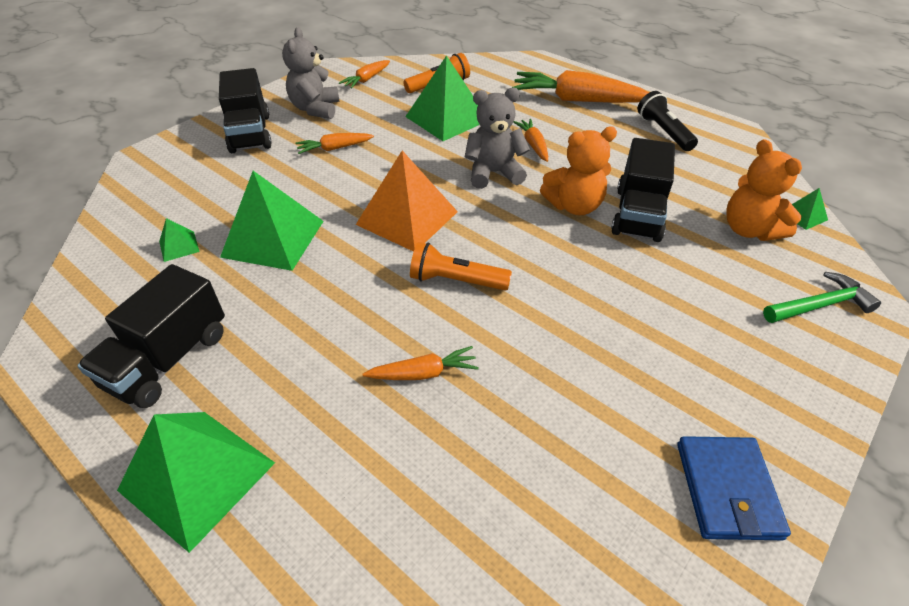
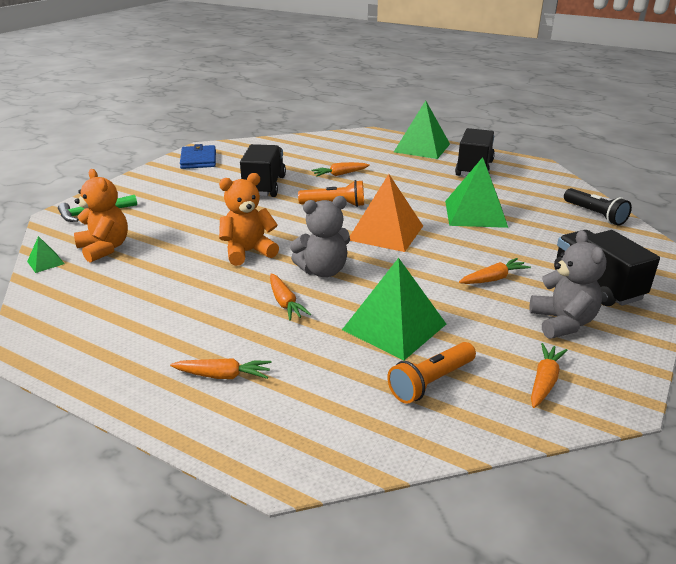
camera: 170 degrees right, 15 degrees down
(179, 246) = (534, 205): green pyramid -> none
(577, 100) = (223, 375): orange carrot -> orange carrot, size x0.51
(637, 214) = (194, 251): black truck -> black truck (264, 186)
(663, 132) = (124, 335): black flashlight -> black flashlight (595, 215)

